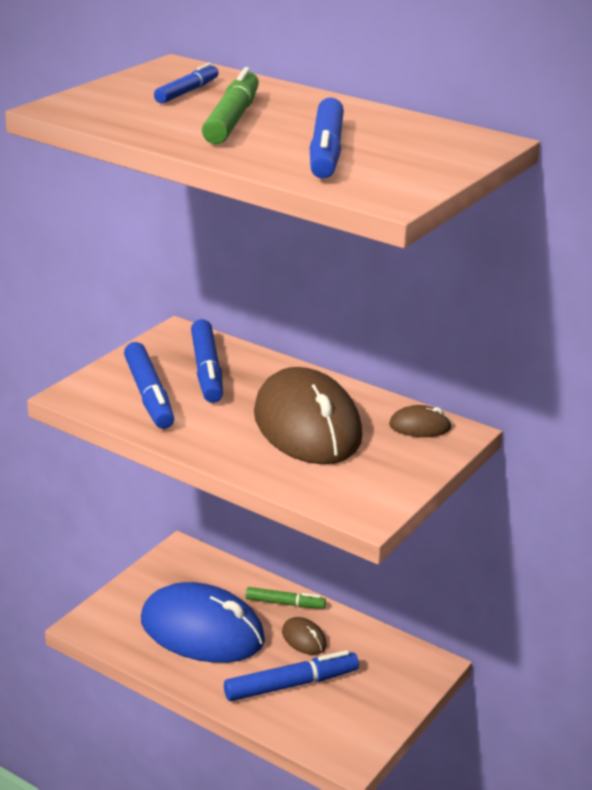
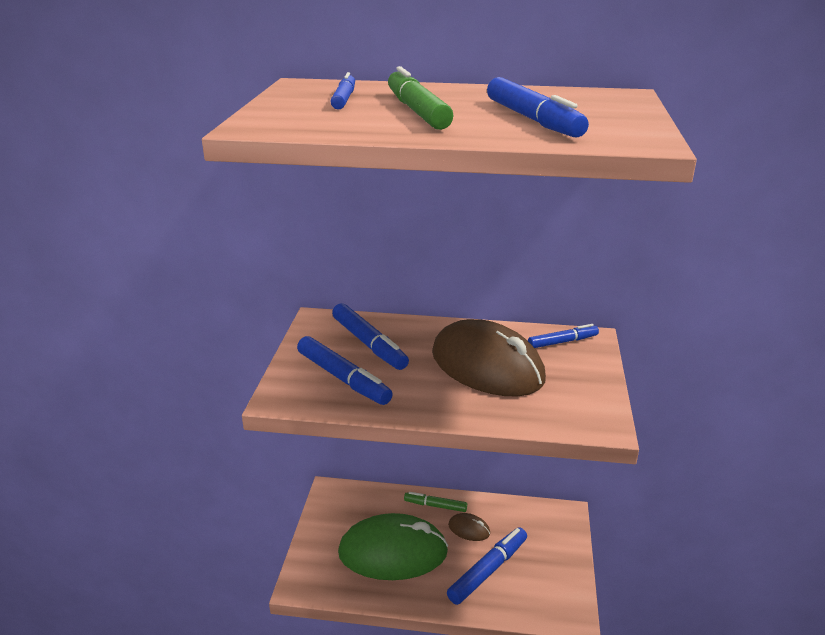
camera: 25 degrees left, 0 degrees up
(202, 631) = (393, 552): blue mouse -> green mouse
(285, 603) = (435, 506): green marker -> green marker turned 150 degrees counterclockwise
(420, 426) = (562, 342): brown mouse -> blue marker

